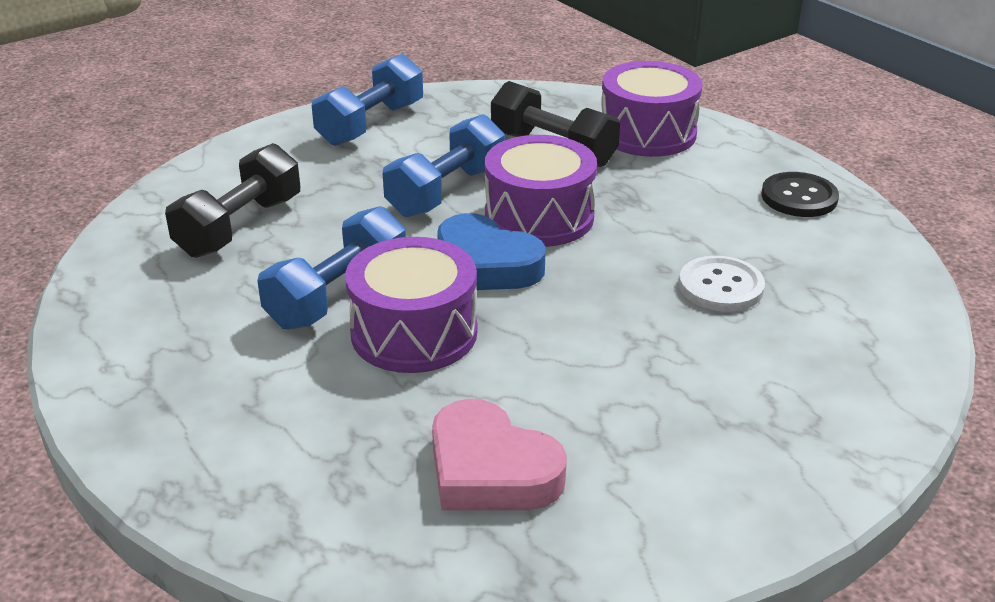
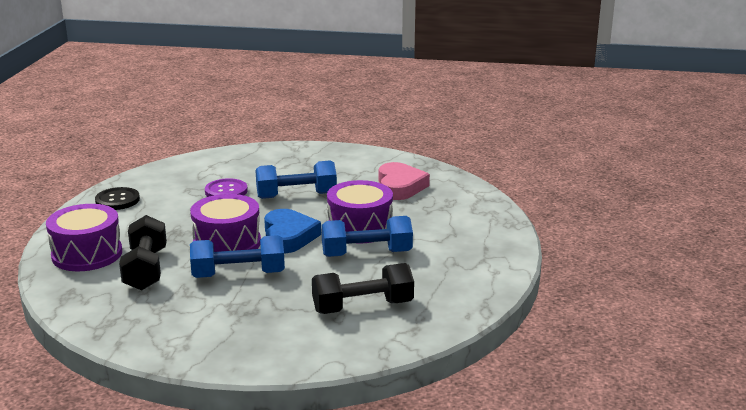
camera: 135 degrees left, 10 degrees down
(371, 124) = (191, 337): blue dumbbell -> blue dumbbell (296, 195)
(721, 286) = (226, 191): white button -> purple button

